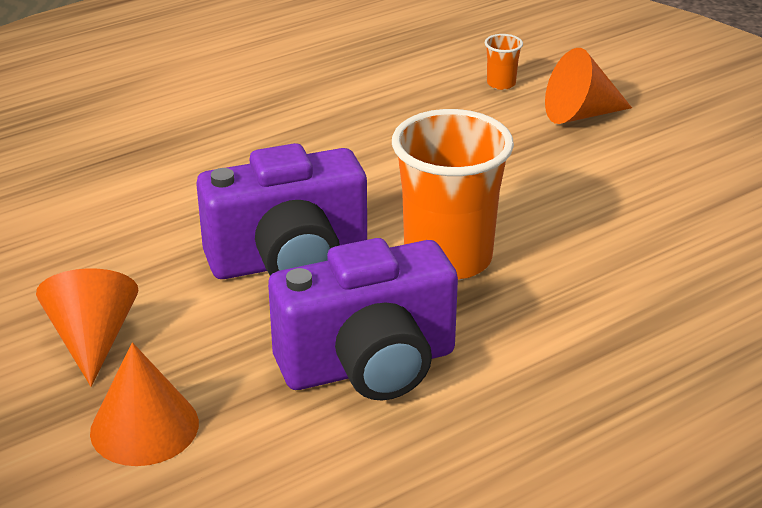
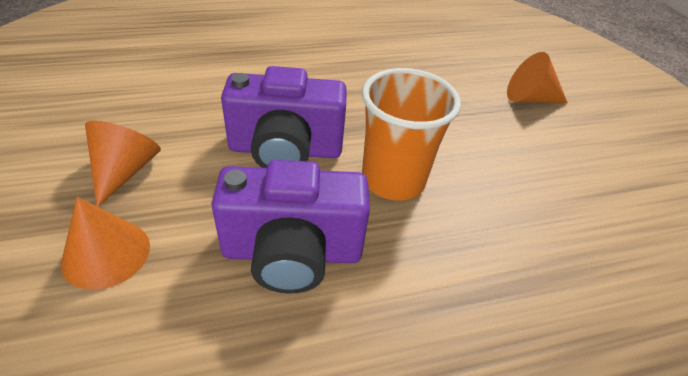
camera: 15 degrees right, 10 degrees up
(501, 83) = (484, 65): orange cup -> none

